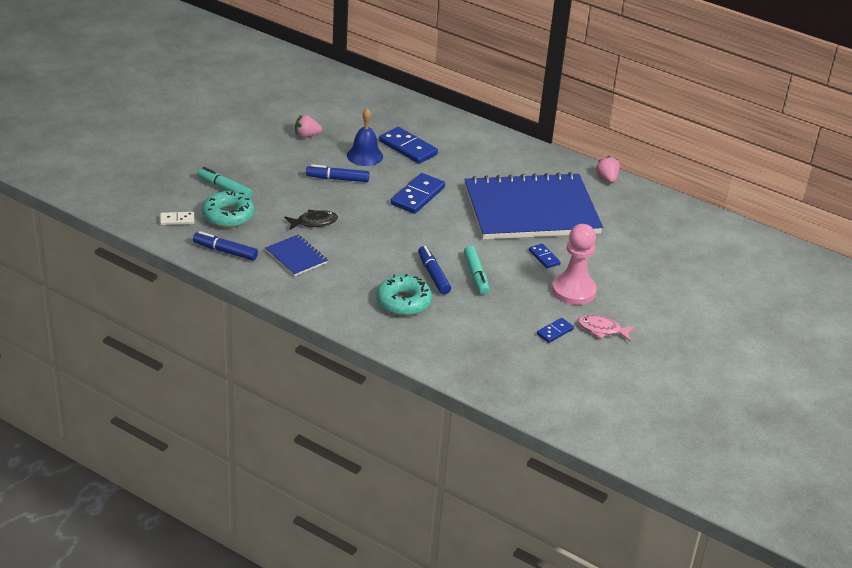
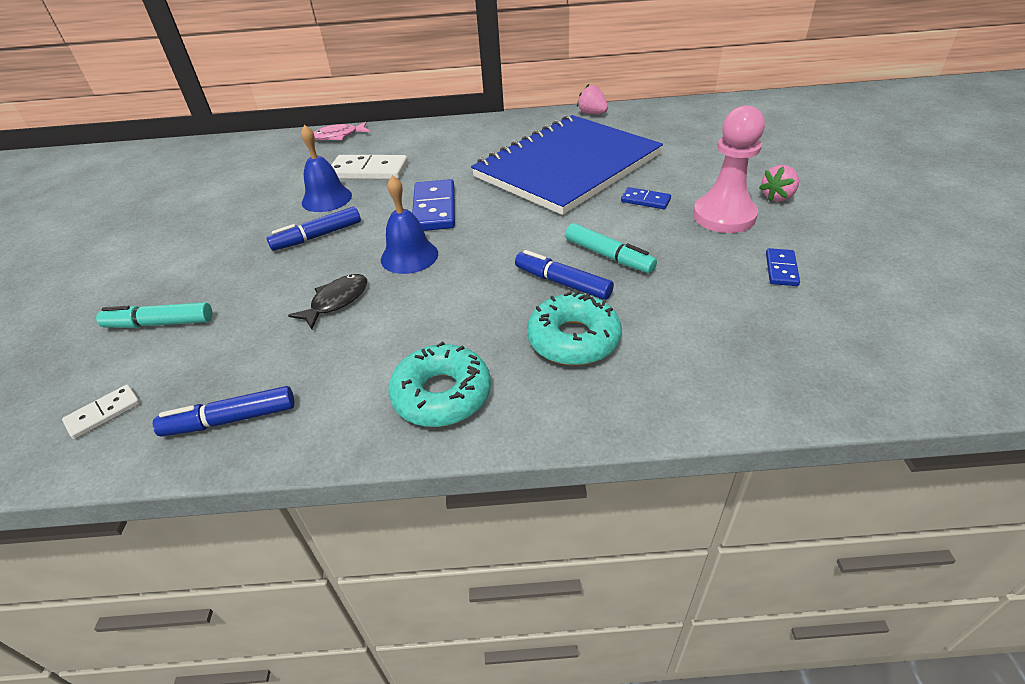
camera: 30 degrees left, 5 degrees up
(228, 216) = (194, 359): turquoise donut -> turquoise donut (442, 395)
(296, 257) = (356, 363): blue notebook -> none
(307, 135) = (233, 210): pink strawberry -> pink strawberry (777, 197)
(373, 217) = (409, 256): none -> blue bell
(408, 148) = (369, 171): blue domino -> white domino
(602, 329) = (815, 239): pink fish -> pink fish (339, 136)

